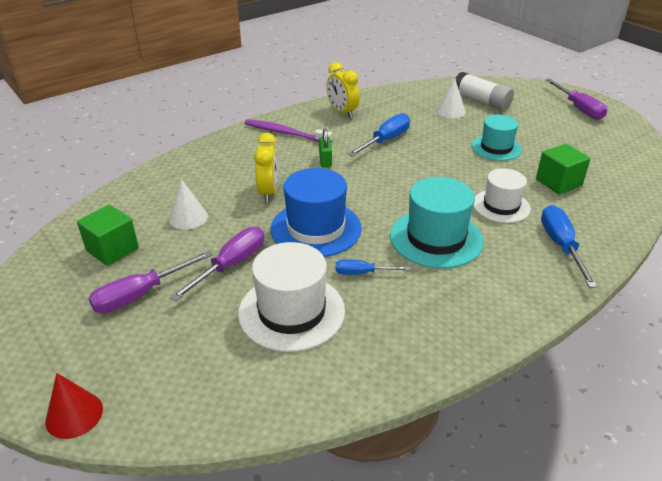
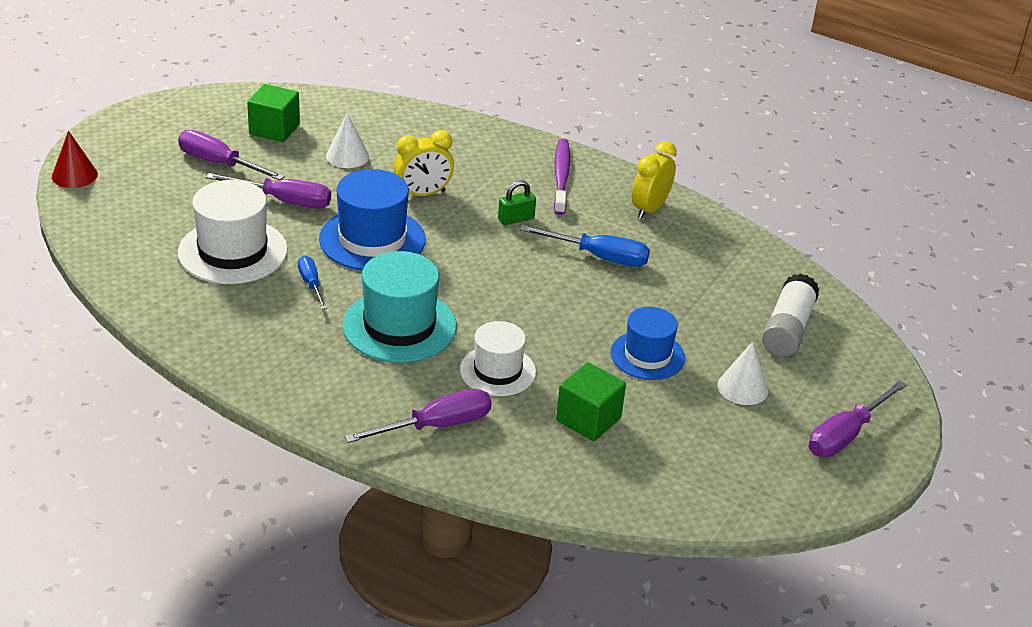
camera: 65 degrees right, 0 degrees up
(450, 111) = (729, 302): white cone -> white cone (742, 387)
(496, 148) = (647, 355): turquoise hat -> blue hat
(561, 246) = (436, 426): blue screwdriver -> purple screwdriver

